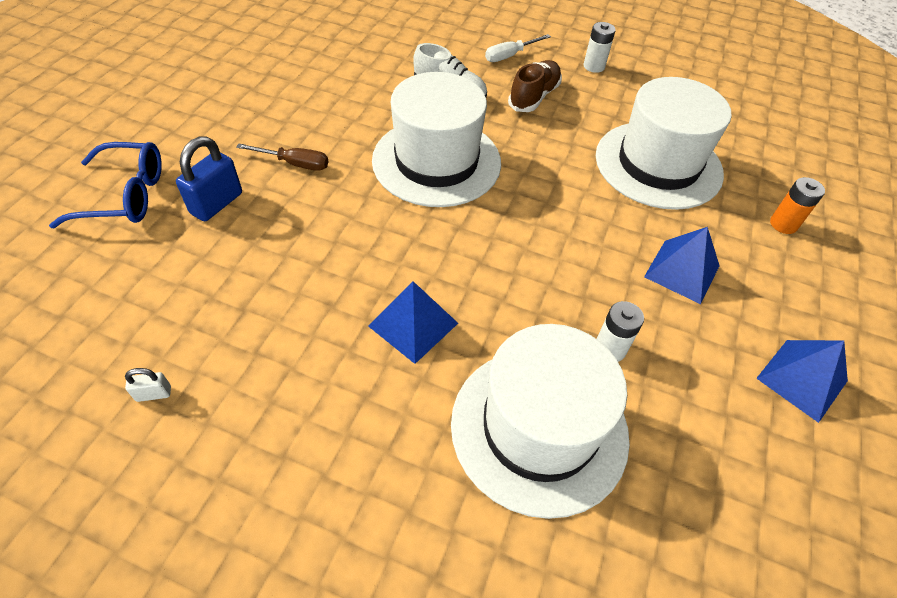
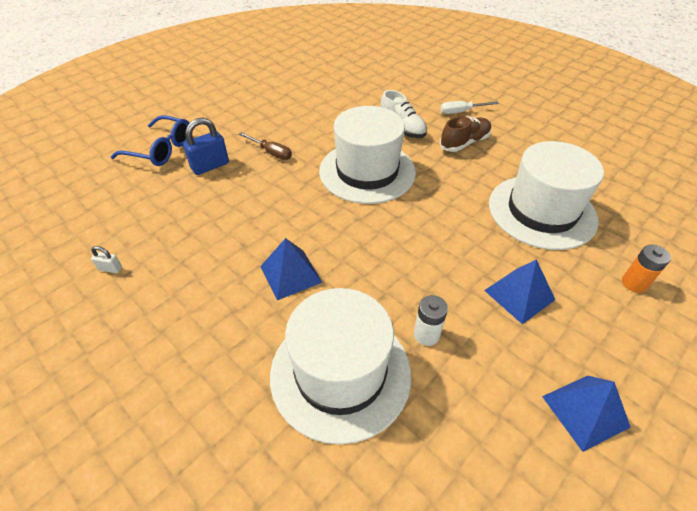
camera: 25 degrees right, 5 degrees down
(594, 66) = (525, 130): white battery -> none

